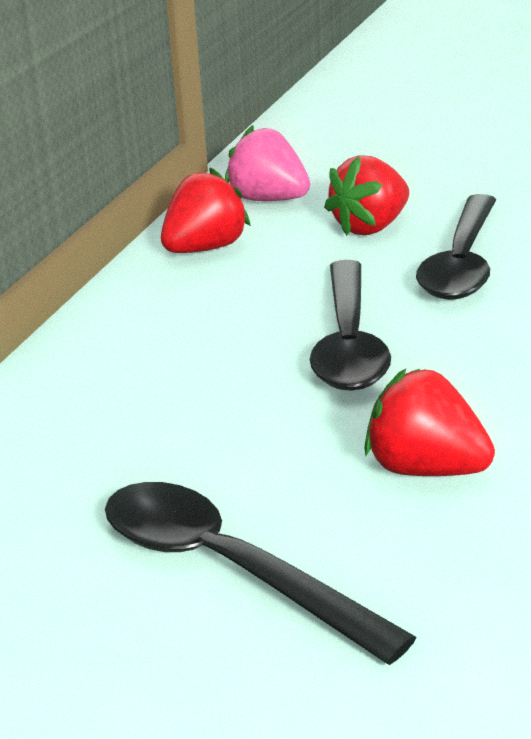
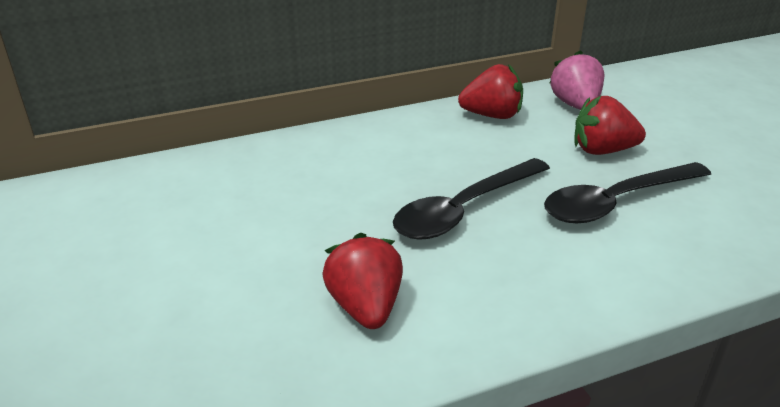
camera: 45 degrees right, 5 degrees up
(228, 569) = (197, 286): black spoon -> none

